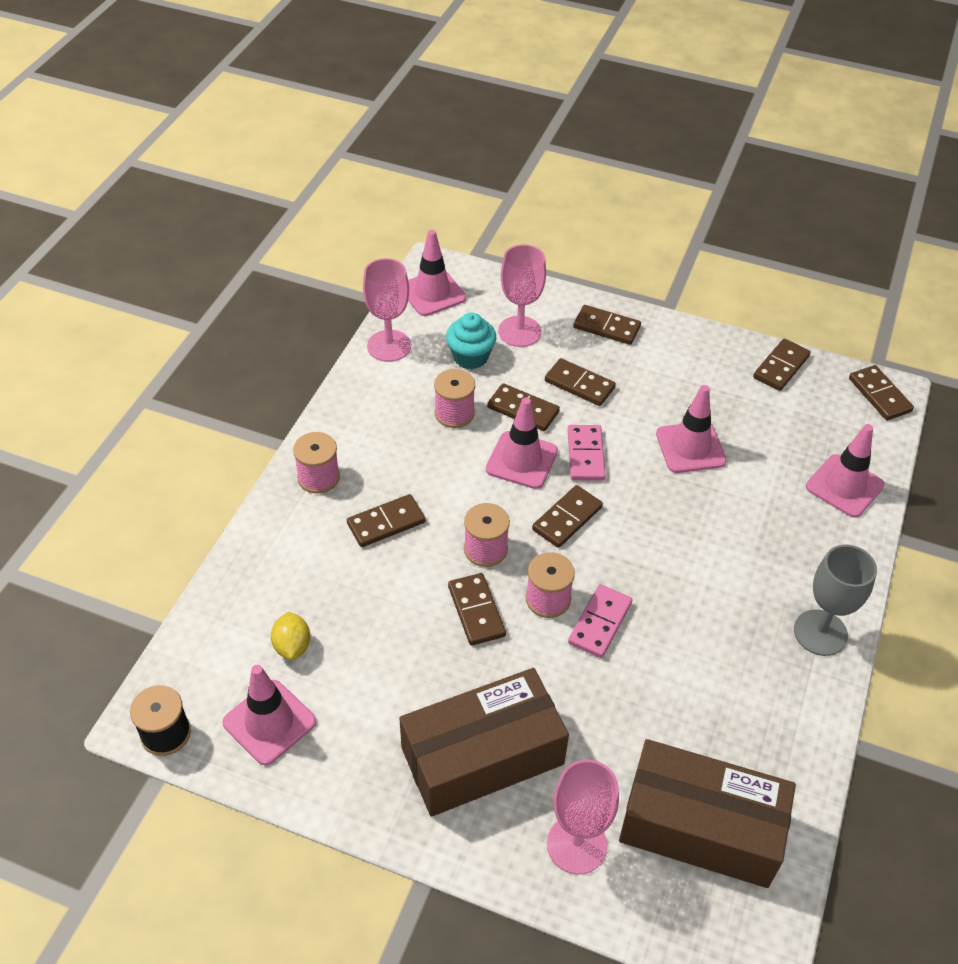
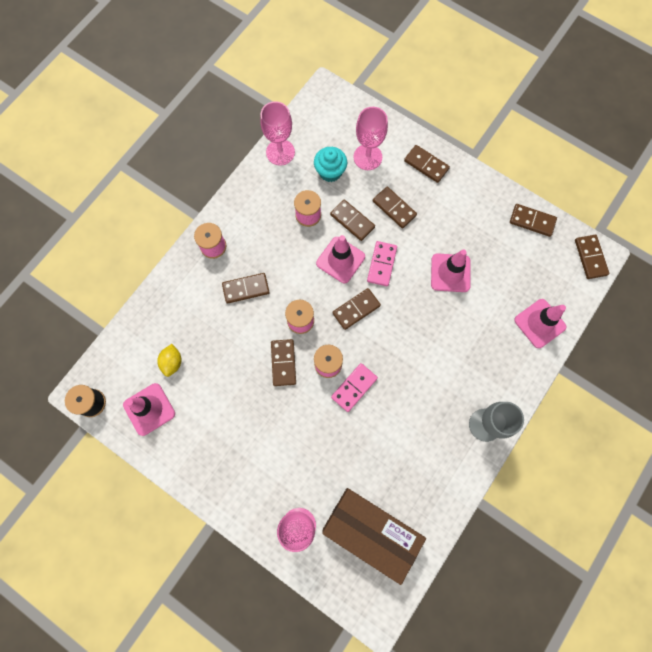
camera: 15 degrees right, 25 degrees up
(432, 293) = (319, 113): pink traffic cone -> none
(482, 756) = (261, 458): brown box -> none
(781, 367) = (532, 221): brown domino -> brown domino turned 60 degrees clockwise

